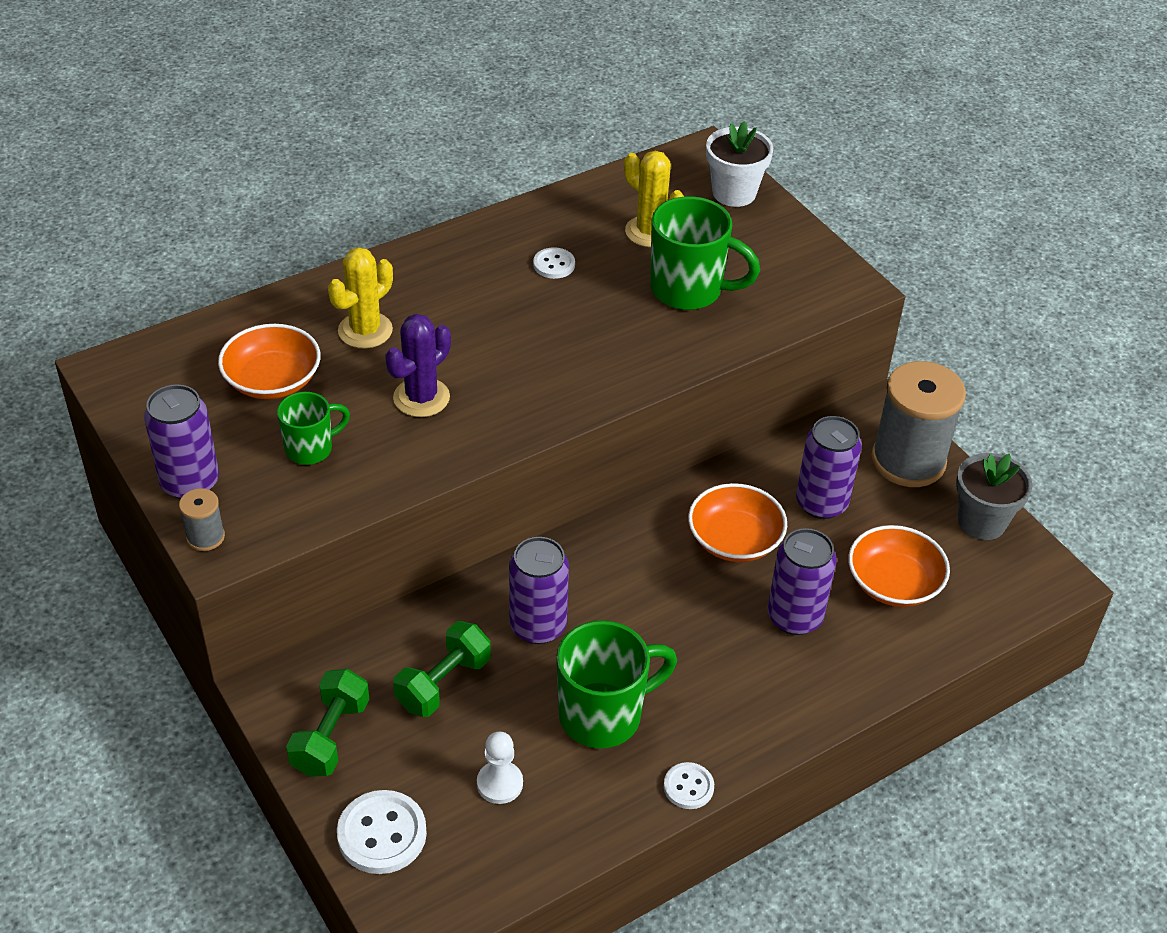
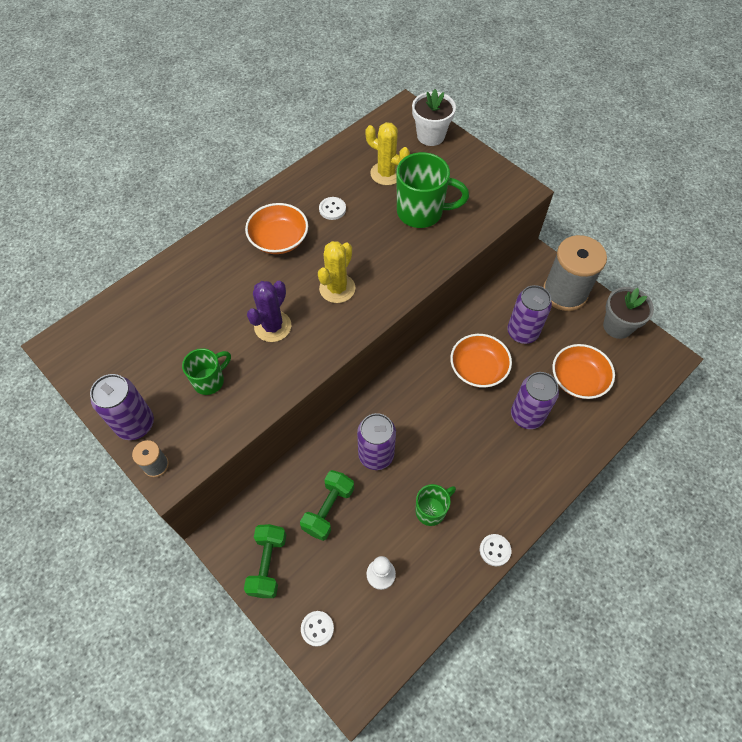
camera: 10 degrees left, 15 degrees up
(272, 380) = (171, 332): orange bowl -> orange bowl (279, 239)
(365, 330) = (223, 282): yellow cactus -> yellow cactus (337, 288)
(382, 834) = (317, 628): white button -> white button, size x0.58
(603, 715) = (431, 510): green mug -> green mug, size x0.59

